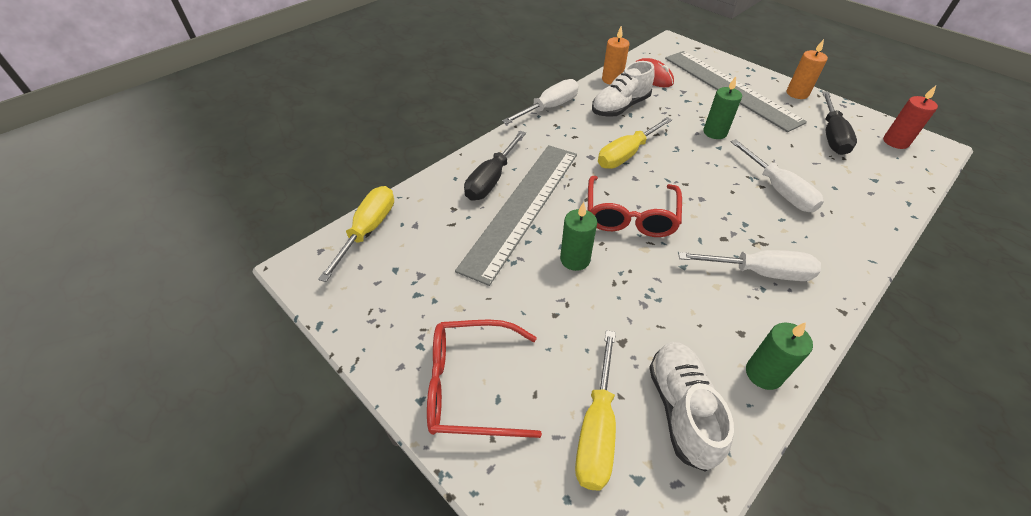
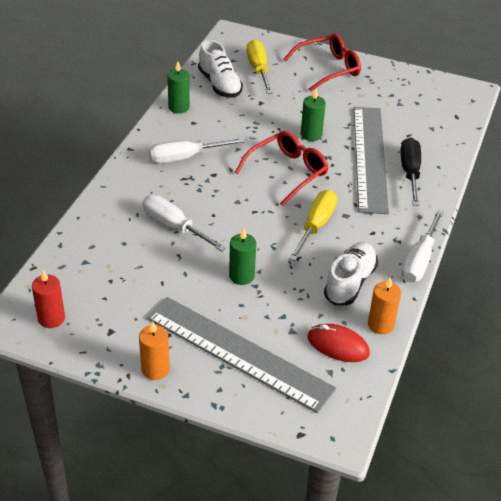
camera: 155 degrees right, 5 degrees down
(368, 231) = (457, 117): yellow screwdriver -> none
(630, 216) = (287, 172): red glasses -> red glasses turned 60 degrees clockwise
(831, 135) = (120, 307): black screwdriver -> none

